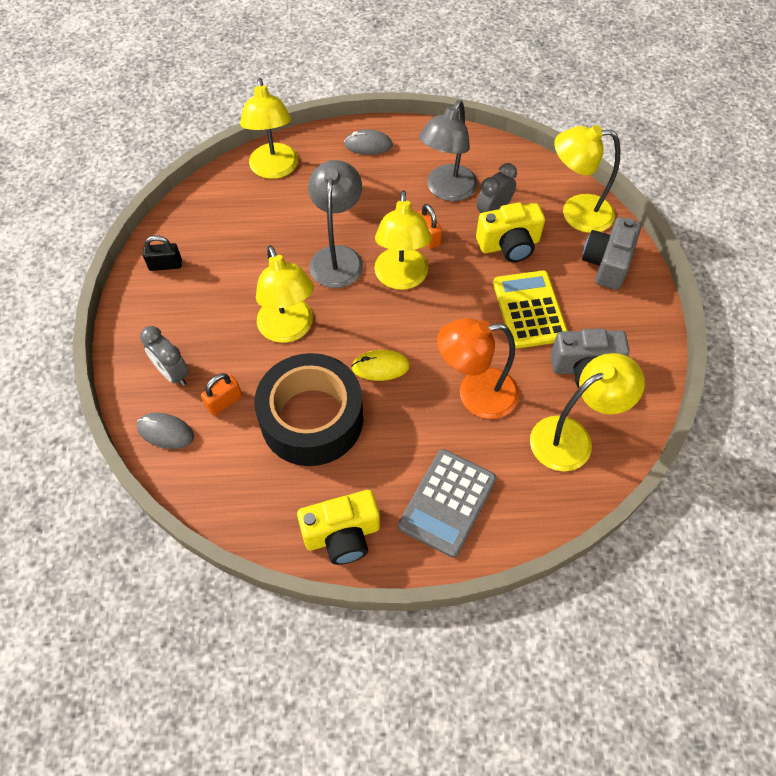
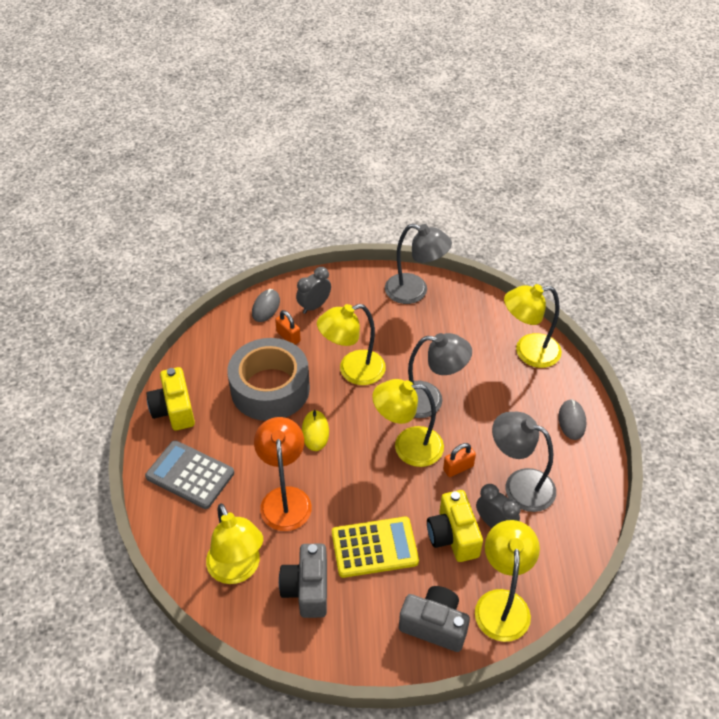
camera: 90 degrees right, 10 degrees down
(165, 265) = (415, 291): black padlock -> grey lamp
(312, 419) = (270, 388): black tape -> grey tape

